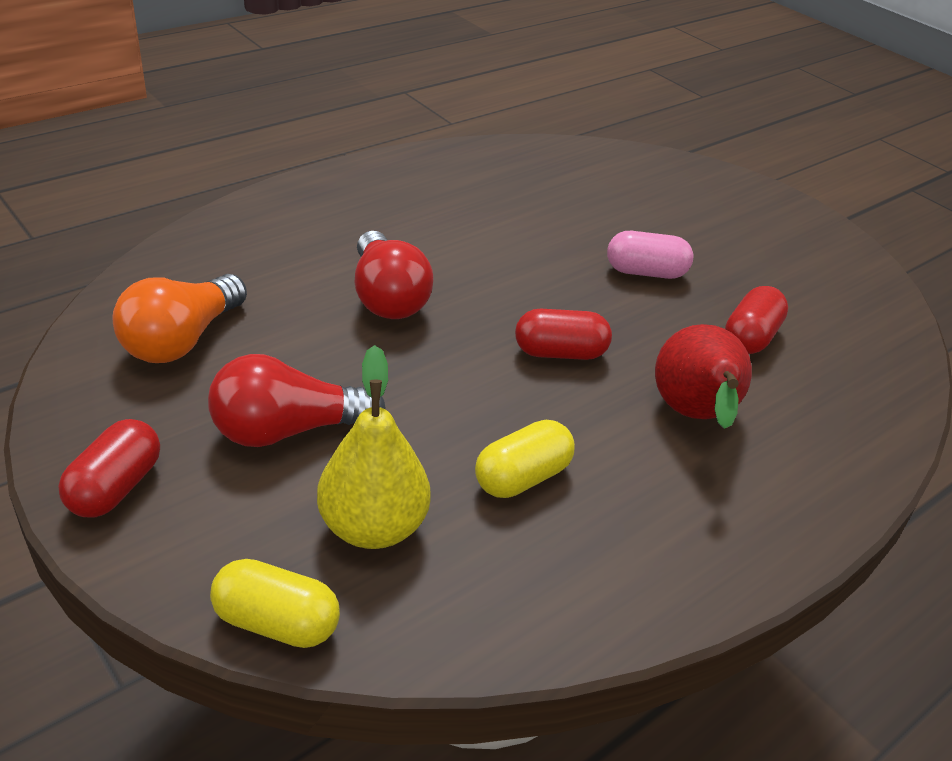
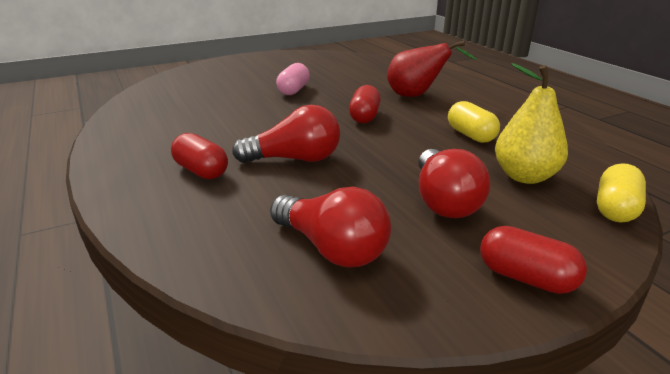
camera: 75 degrees left, 10 degrees down
(182, 340) = (332, 248): orange light bulb -> red light bulb
(750, 337) = (356, 79): red capsule -> red capsule (201, 171)

